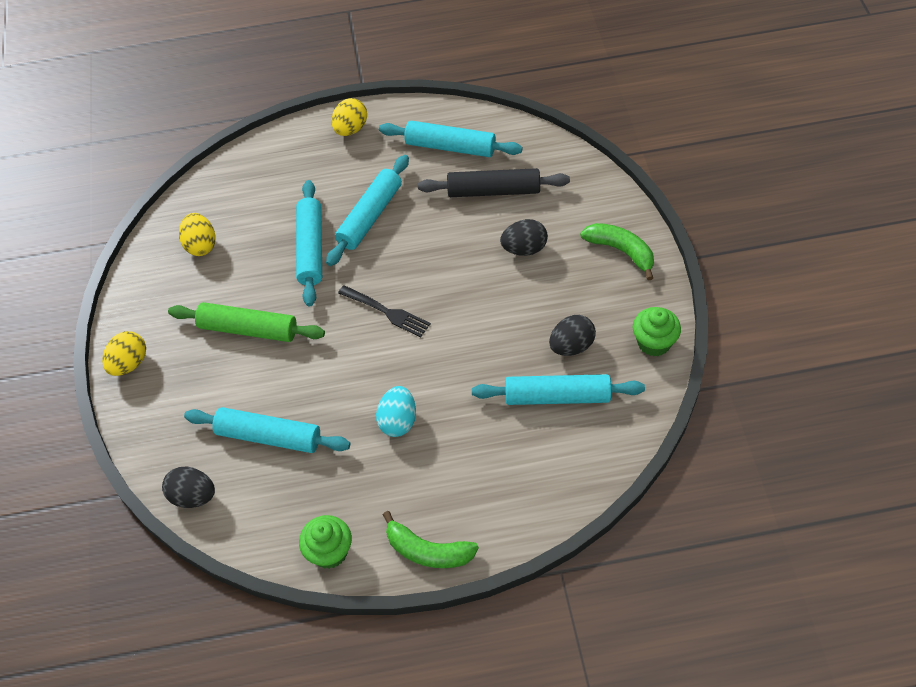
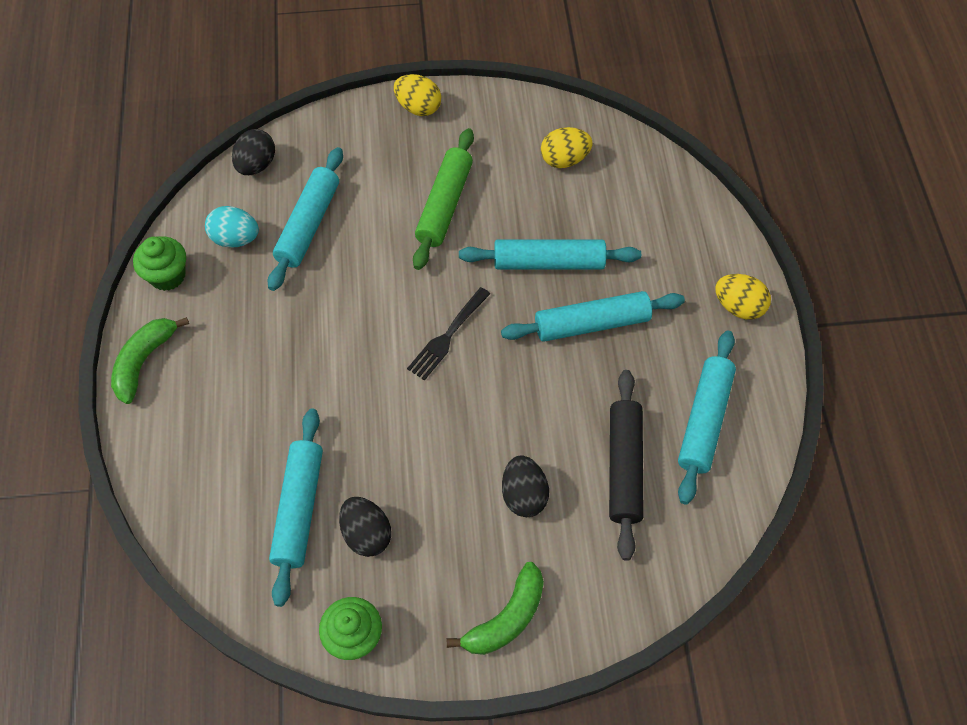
camera: 90 degrees right, 5 degrees up
(370, 216) = (592, 324): turquoise rolling pin -> turquoise rolling pin turned 45 degrees counterclockwise
(398, 421) = (301, 341): turquoise egg -> turquoise egg (235, 239)

